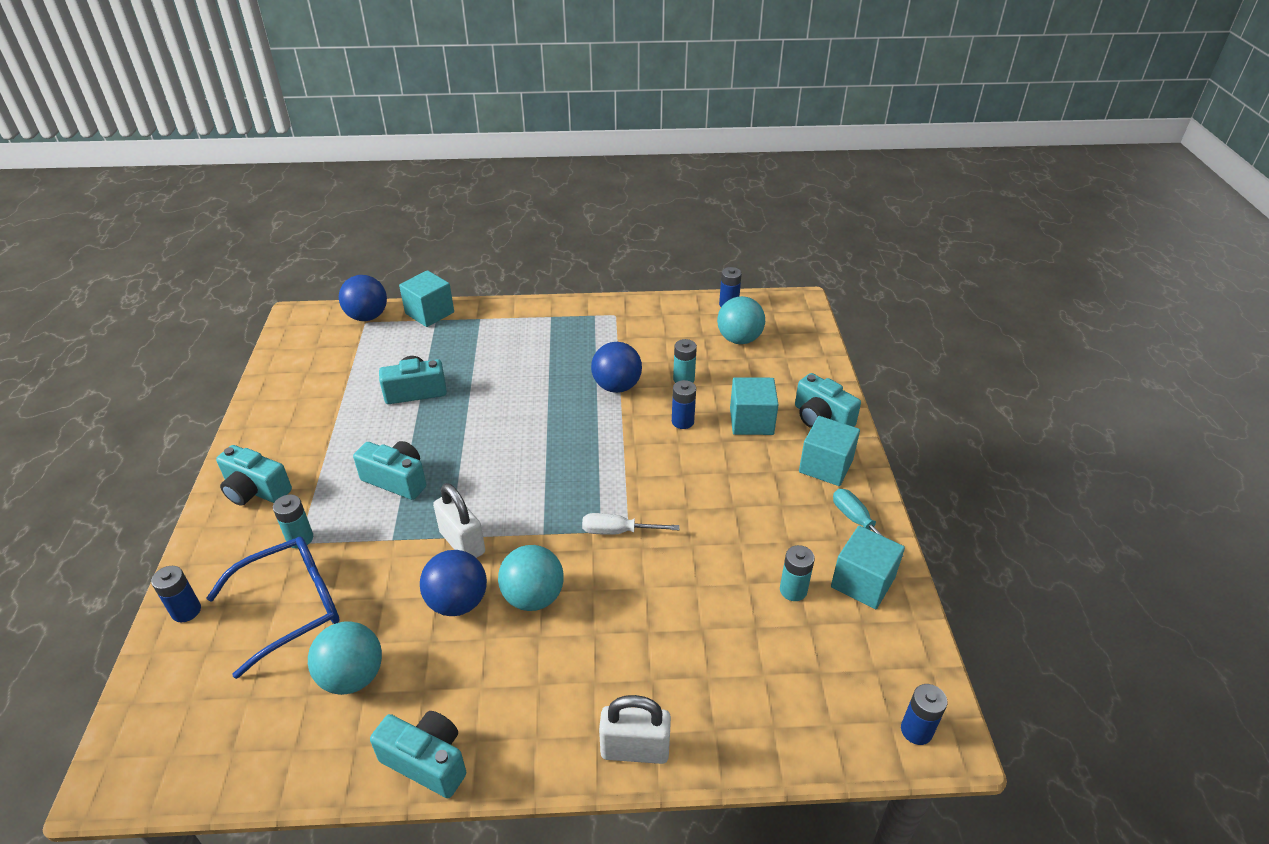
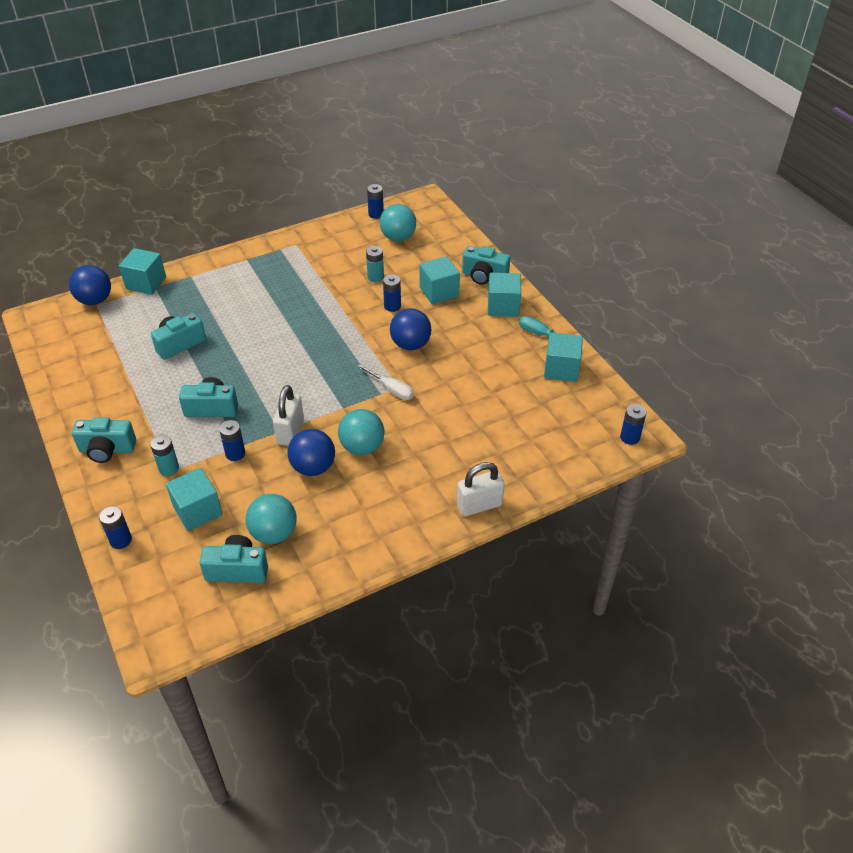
camera: 25 degrees left, 5 degrees up
(291, 607) = (197, 511): blue glasses -> turquoise cube
(382, 548) = (235, 454): none -> blue battery
(427, 761) = (357, 559): turquoise camera -> turquoise camera (237, 570)
(462, 543) = (290, 431): white padlock -> white padlock turned 75 degrees clockwise
(616, 386) = (330, 296): blue ball -> blue ball (410, 344)
(617, 531) = (392, 390): white screwdriver -> white screwdriver turned 120 degrees counterclockwise
(793, 590) = (523, 387): turquoise battery -> none

